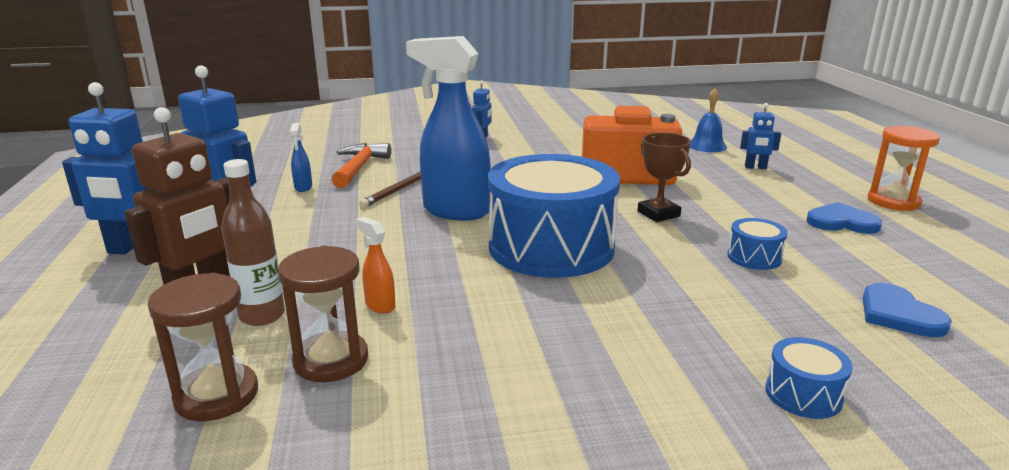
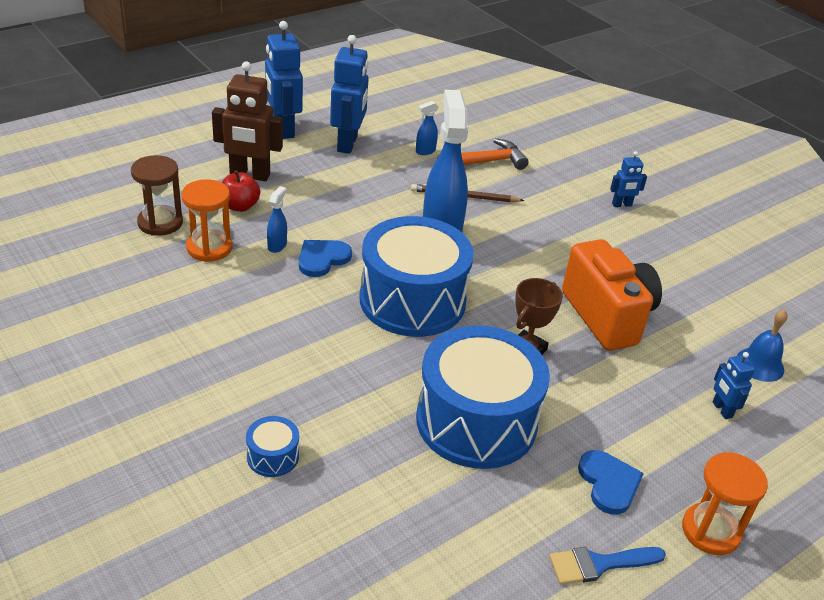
camera: 60 degrees right, 15 degrees up
(262, 316) = (240, 206): brown bottle -> red apple
(331, 360) = (209, 248): brown hourglass -> orange hourglass
(380, 305) = (277, 245): orange spray bottle -> blue spray bottle
(754, 257) = (476, 421): blue drum -> blue drum, size x2.49
(898, 314) = (424, 516): blue heart -> blue heart (322, 259)
(943, 248) = (599, 564): none -> blue brush

